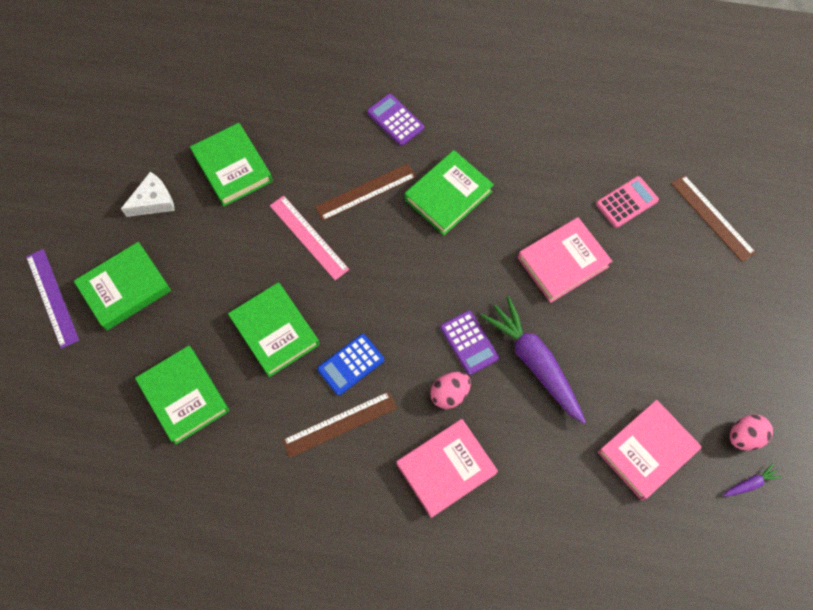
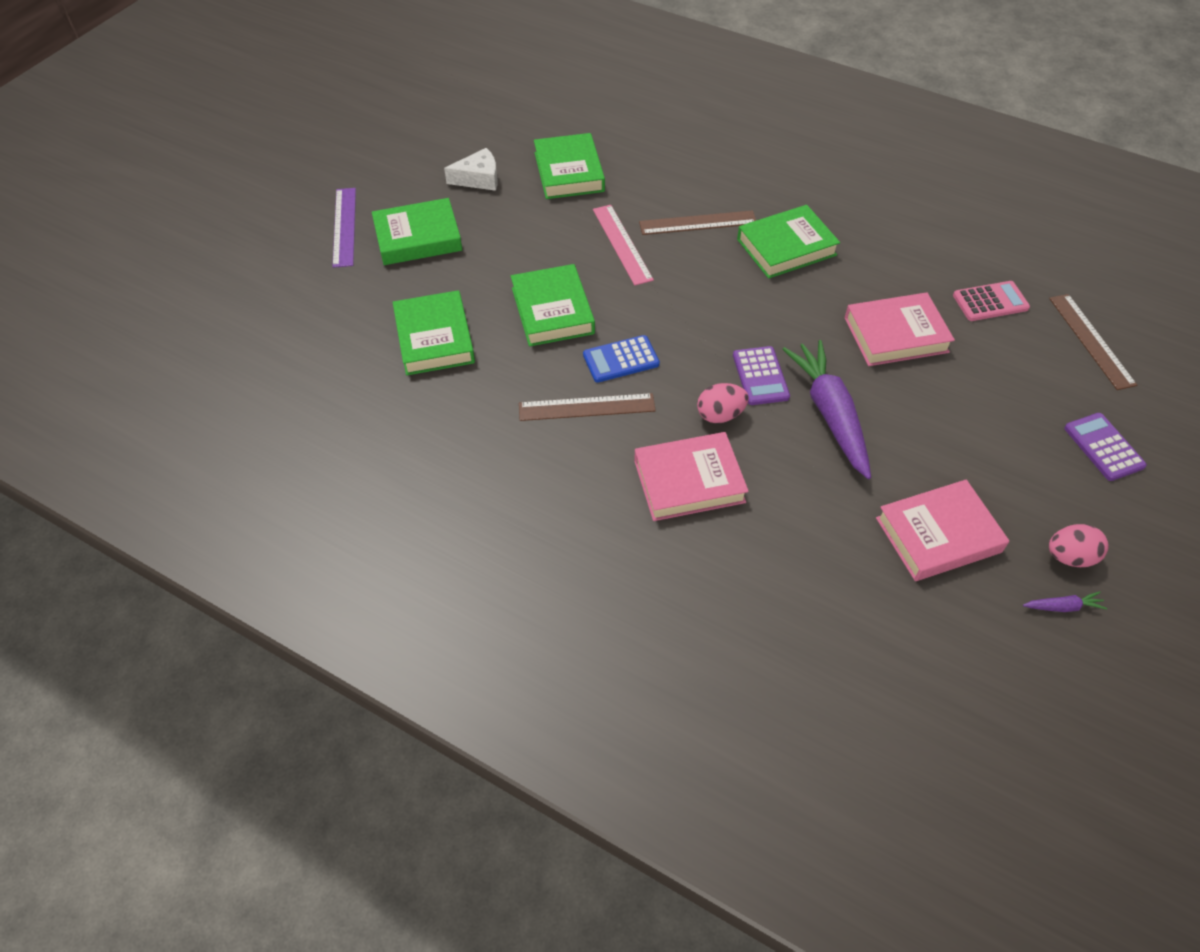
camera: 20 degrees right, 15 degrees down
(395, 120) = (753, 174): purple calculator -> purple calculator (1103, 447)

